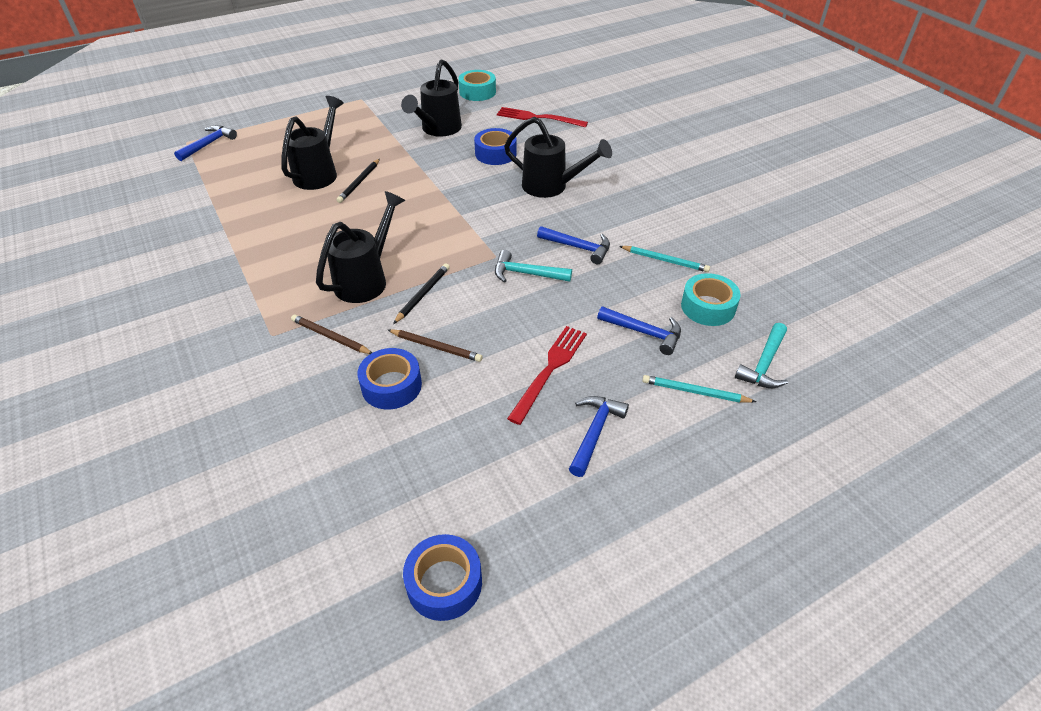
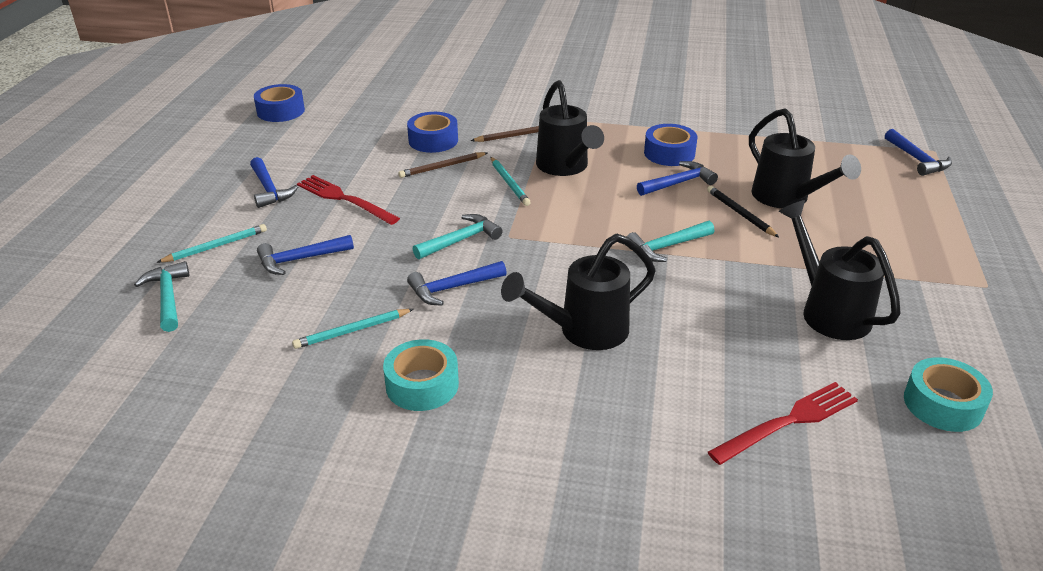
camera: 130 degrees right, 10 degrees down
(339, 219) = (679, 183): none -> blue hammer
(423, 294) = (509, 183): black pencil -> turquoise pencil
(433, 193) = (666, 247): none -> turquoise hammer
(495, 153) = (713, 328): blue tape -> blue tape (669, 153)
(550, 370) = (344, 199): red fork -> red fork turned 150 degrees clockwise
(708, 307) = (262, 313): turquoise tape -> turquoise tape (422, 385)

